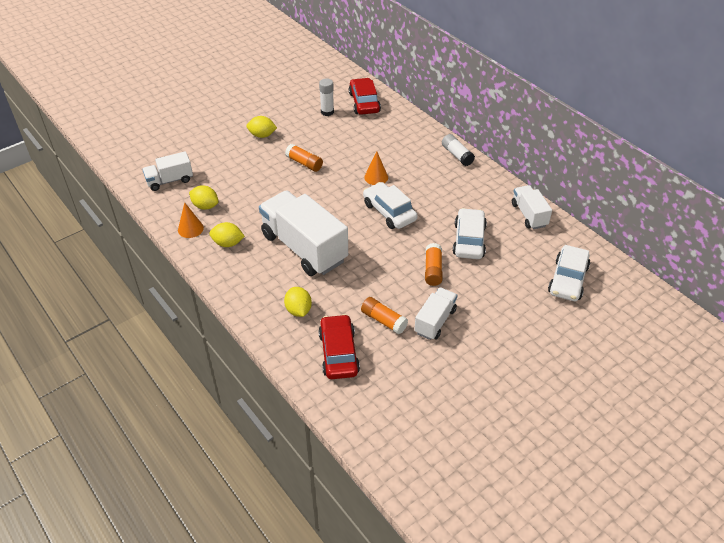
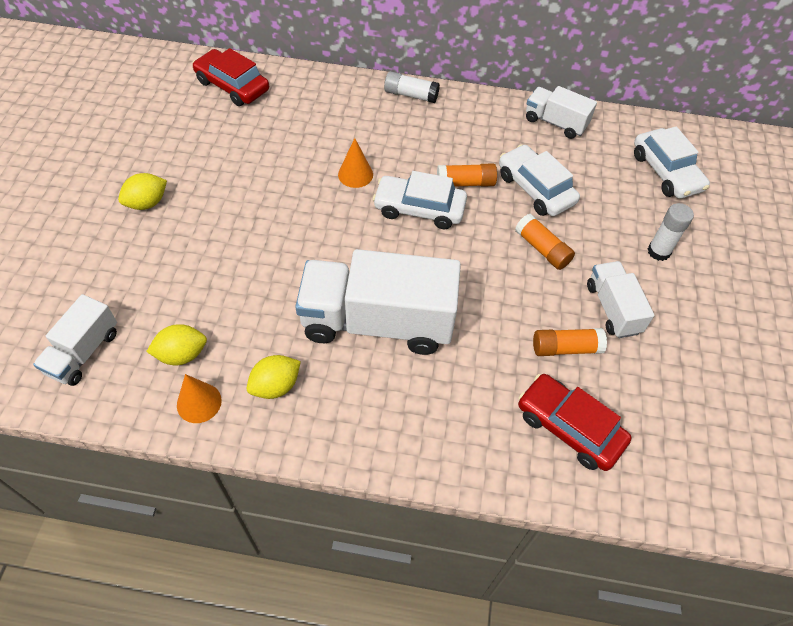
camera: 45 degrees left, 10 degrees up
(298, 310) = (465, 409): yellow lemon -> none
(304, 163) = (248, 209): orange glue stick -> orange glue stick (465, 183)
(327, 112) = (199, 123): white glue stick -> white glue stick (658, 251)

